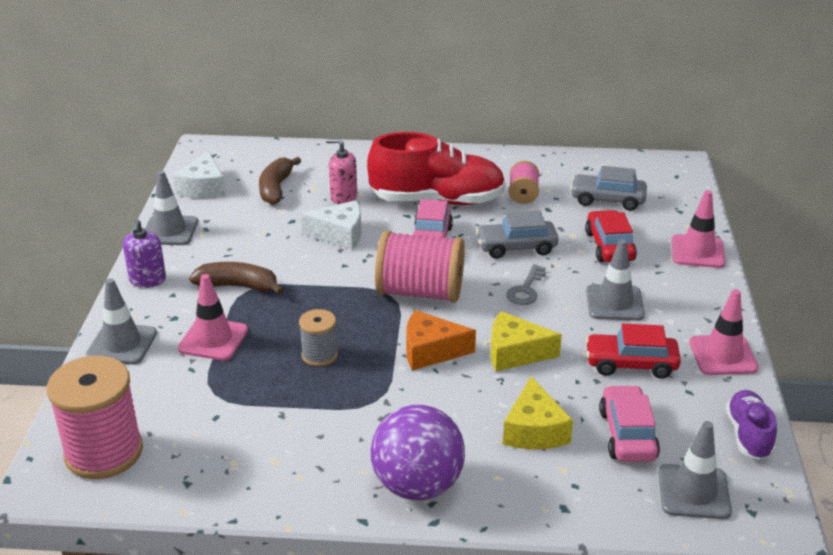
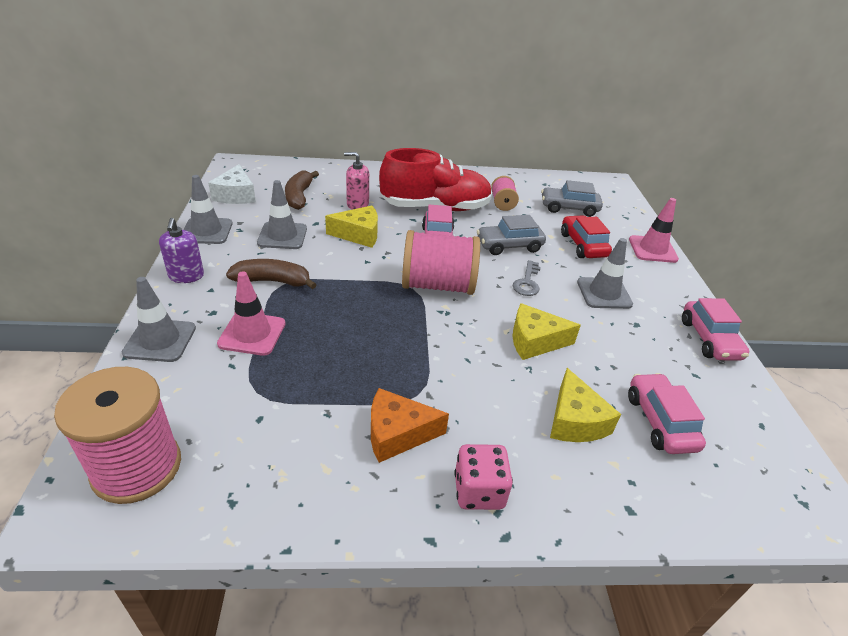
camera: 10 degrees left, 5 degrees up
(319, 355) = (357, 347): grey spool -> none
(340, 234) = (359, 234): white cheese -> yellow cheese
(417, 485) = (479, 491): purple ball -> pink dice
(431, 351) = (459, 341): orange cheese -> orange cheese (397, 434)
(631, 364) = (637, 349): red car -> none
(694, 492) = (743, 483): grey traffic cone -> grey traffic cone (282, 236)
(723, 355) = (709, 339): pink traffic cone -> pink car
(748, 435) = (764, 418): purple shoe -> none

